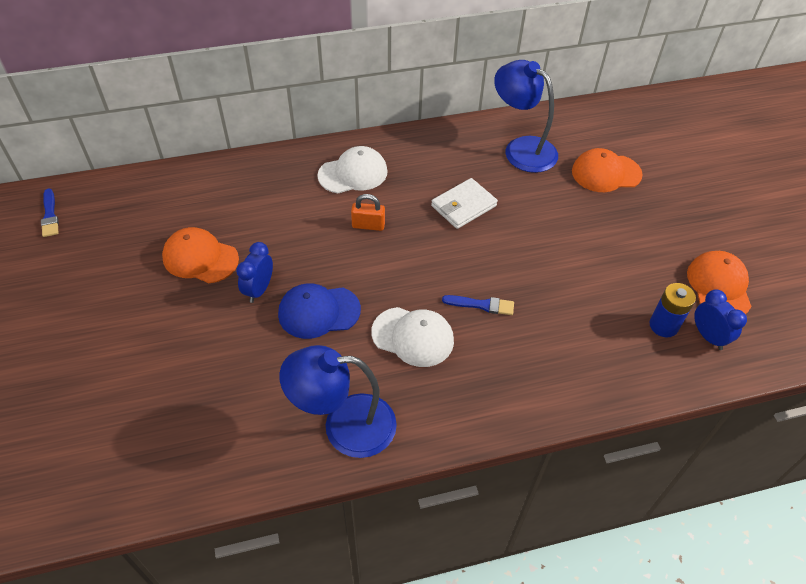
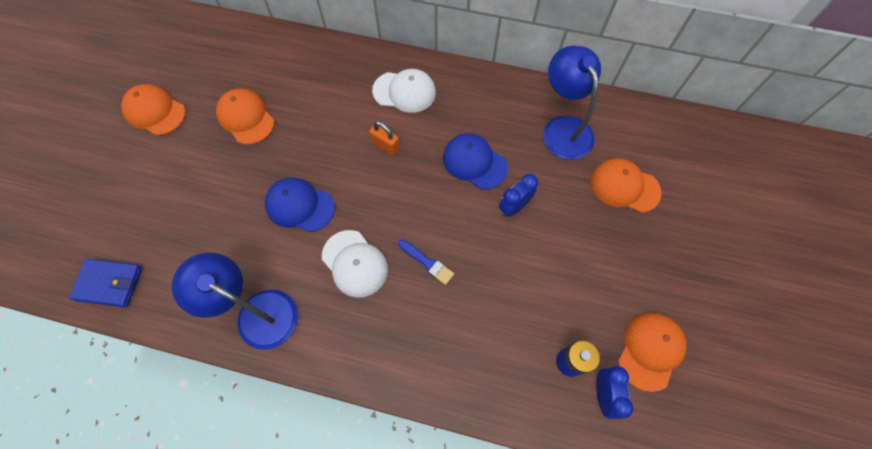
camera: 30 degrees right, 15 degrees up
(50, 215) = (169, 35): blue brush -> none
(86, 293) = (155, 111): none -> orange cap
(152, 479) = (109, 284): none -> blue wallet
(259, 290) = (269, 165): blue clock -> blue clock (514, 207)
(463, 206) = (474, 162): white wallet -> blue cap

